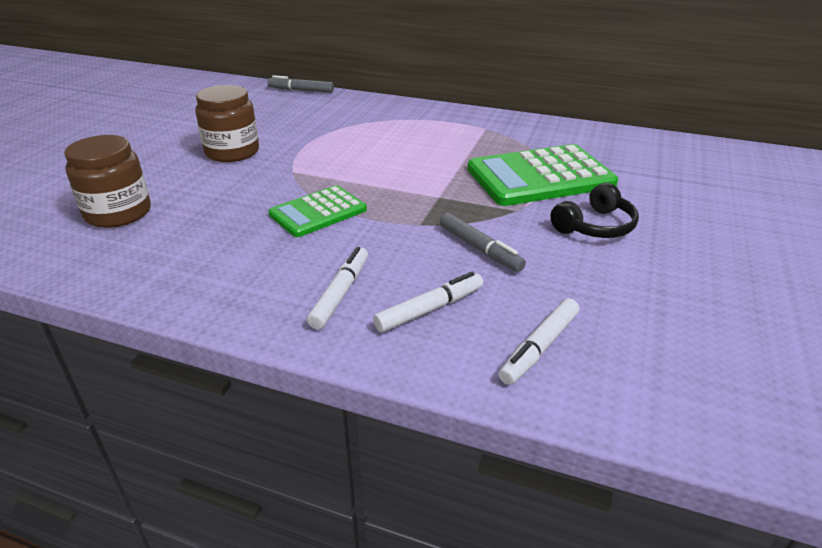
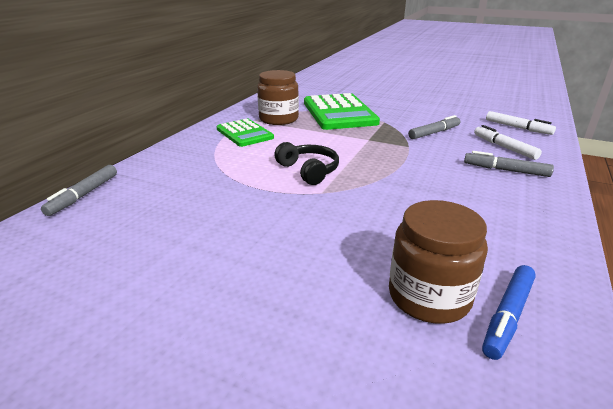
camera: 85 degrees left, 5 degrees down
(78, 243) = (507, 316): none -> blue marker
(232, 152) = (265, 230): brown jar -> brown jar (278, 119)
(318, 212) = (400, 179): green calculator -> green calculator (244, 133)
(341, 293) = (505, 170): white marker -> grey marker
(595, 226) = (399, 108): black headphones -> black headphones (309, 170)

